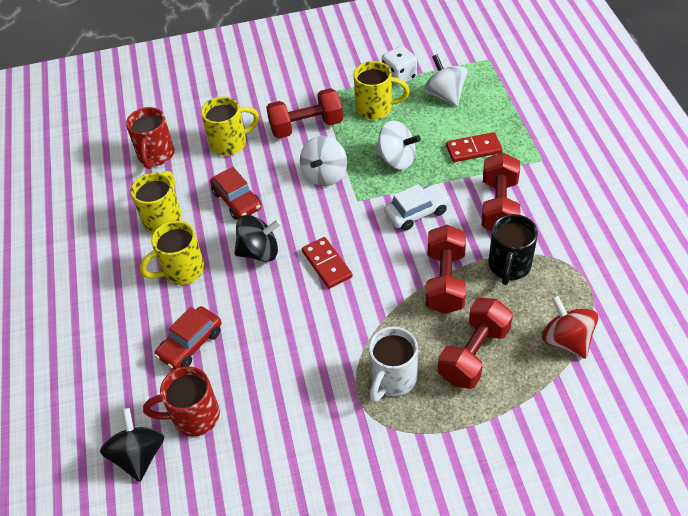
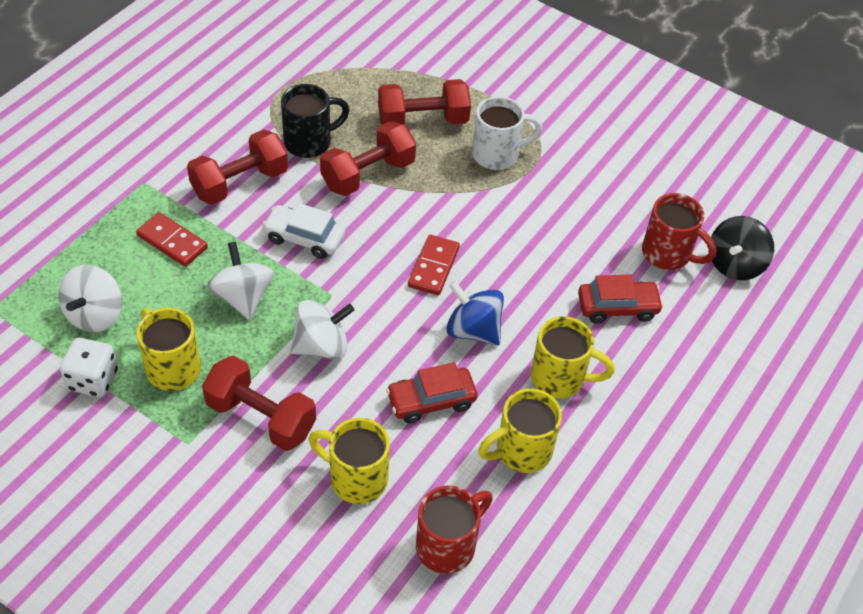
camera: 140 degrees left, 0 degrees up
(237, 200) = (431, 401): red car -> red car turned 120 degrees counterclockwise
(259, 252) = (473, 330): black spinning top -> blue spinning top
(566, 340) = (353, 77): red spinning top -> none

